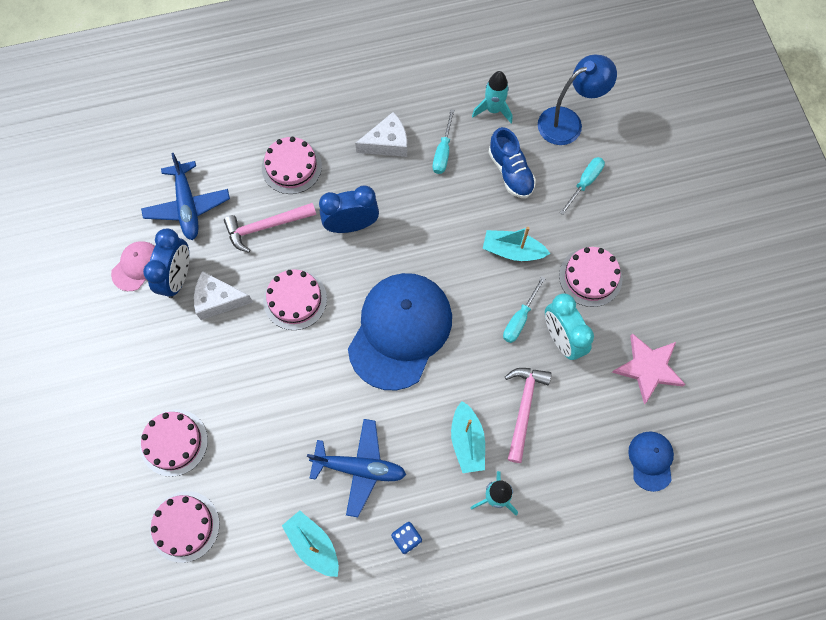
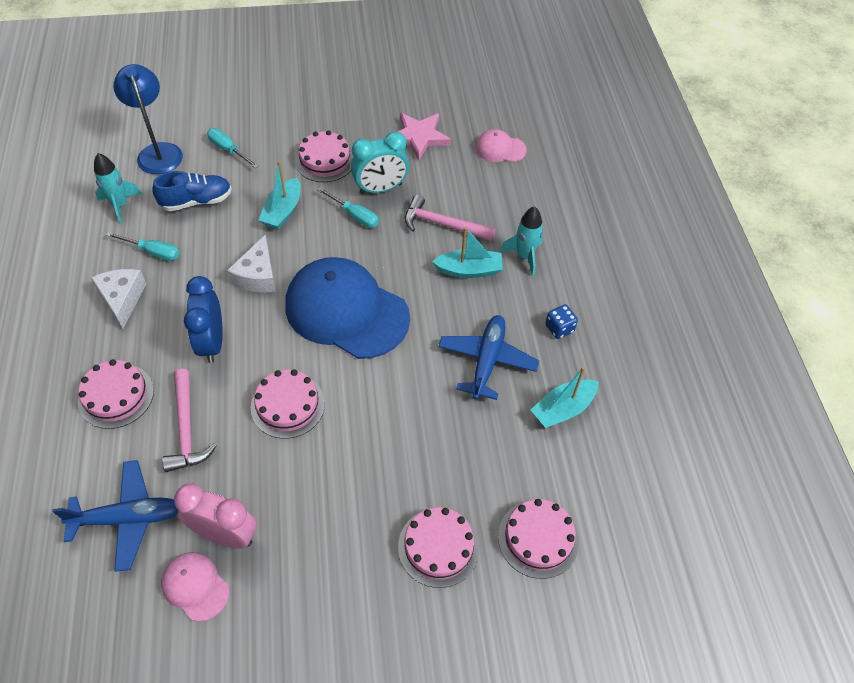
camera: 85 degrees left, 15 degrees down
(178, 277) = (225, 534): blue clock -> pink clock
(218, 300) = (267, 487): white cheese -> white cheese (257, 275)
(651, 460) = (500, 149): blue cap -> pink cap

